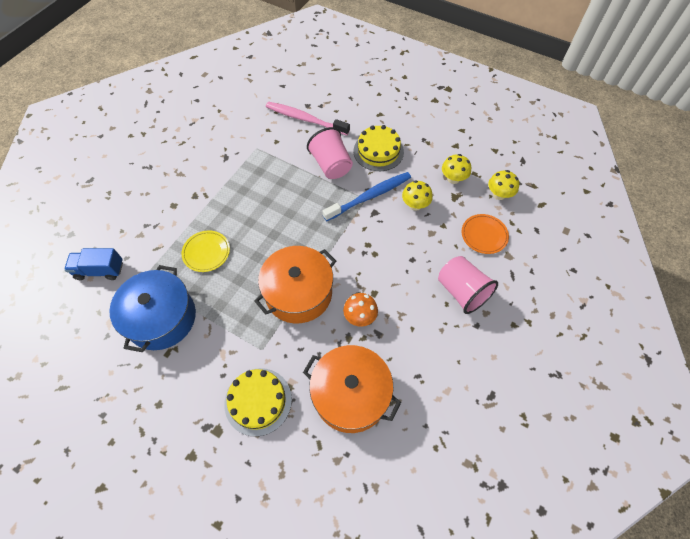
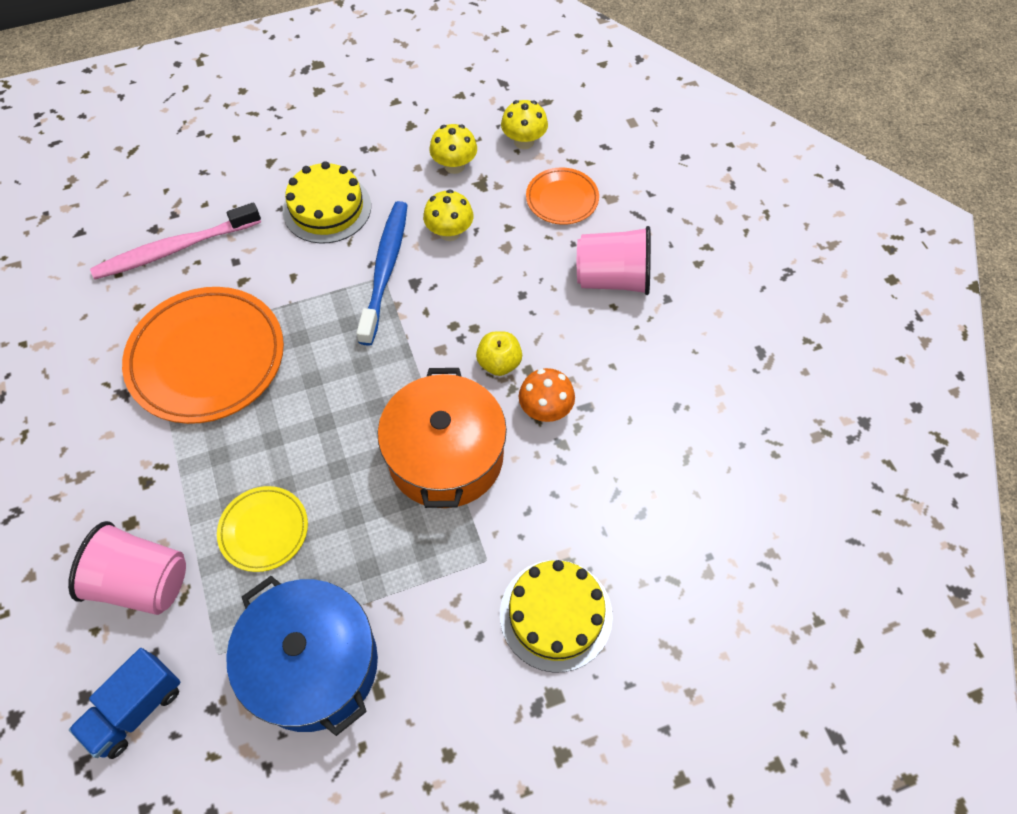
camera: 50 degrees left, 0 degrees up
(266, 170) = (207, 358): none -> orange plate
(331, 165) = (288, 275): pink cup -> pink cup (143, 582)
(350, 395) = (639, 497): orange pot -> none
(366, 278) = (499, 363): none -> yellow apple

